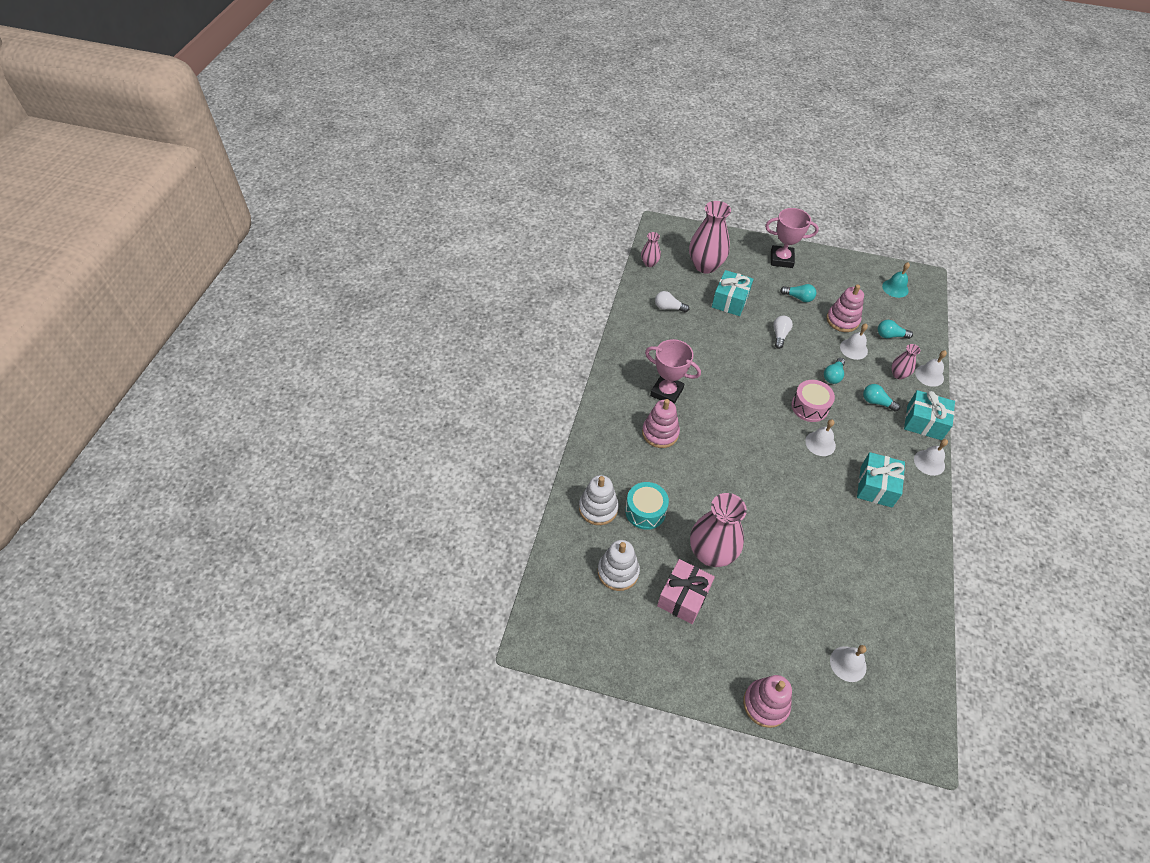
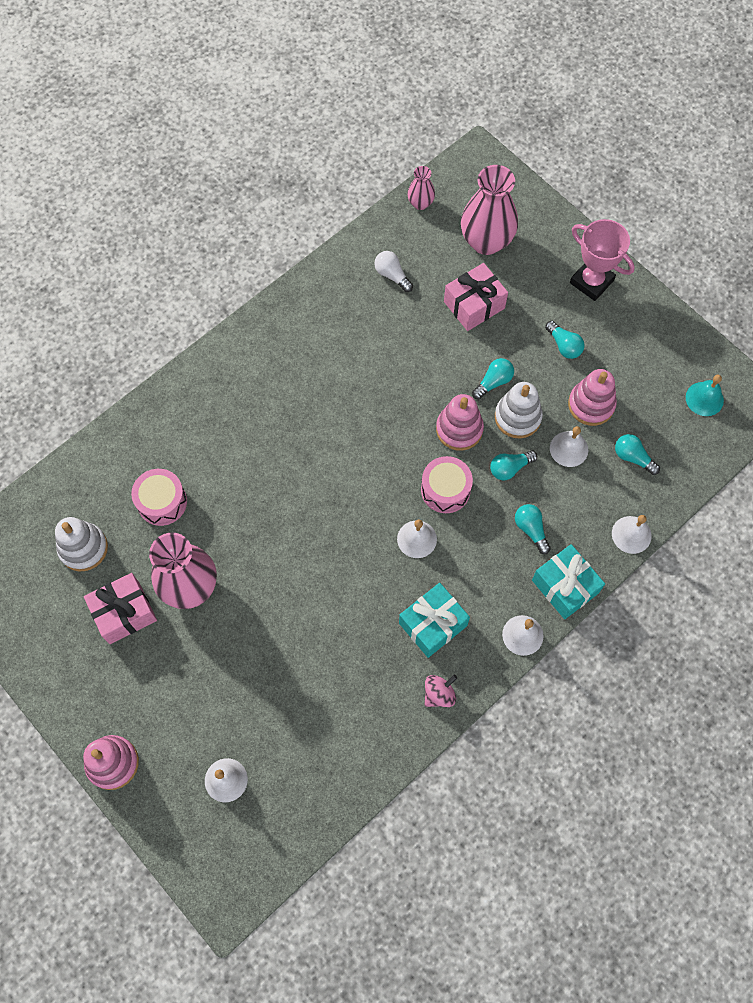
camera: 35 degrees right, 15 degrees up
(598, 508) = (118, 470): white stacking toy -> white stacking toy (517, 417)
(645, 511) = (162, 502): turquoise drum -> pink drum
(660, 433) = (250, 424): pink stacking toy -> pink stacking toy (459, 429)
(666, 392) = (298, 380): pink trophy -> none
(730, 301) = (474, 305): turquoise gift -> pink gift
(780, 335) = (493, 382): white light bulb -> turquoise light bulb
(898, 374) = (593, 511): pink vase -> none
(918, 525) = (439, 694): none -> pink spinning top

